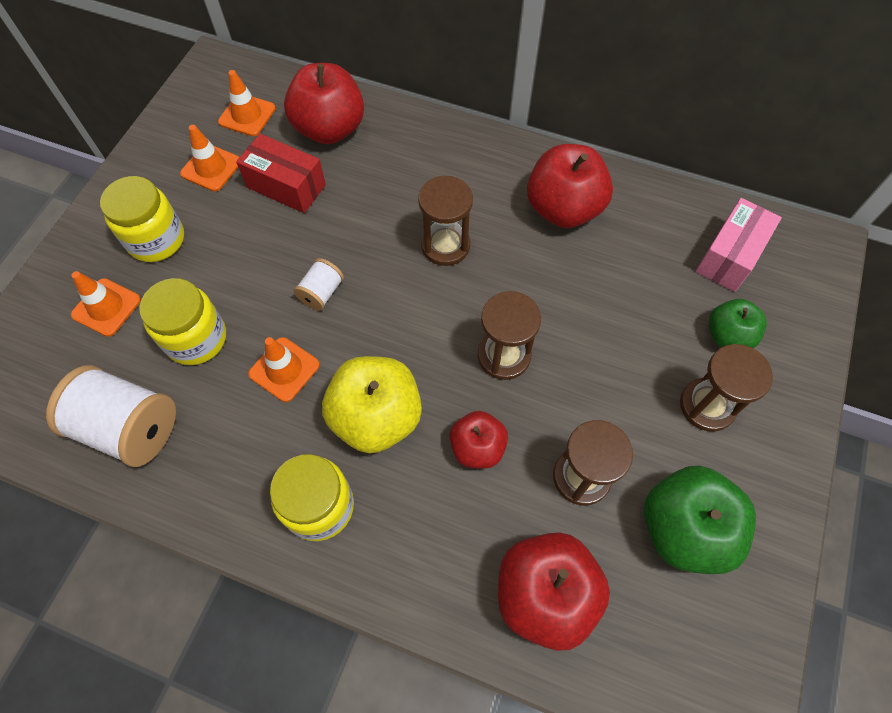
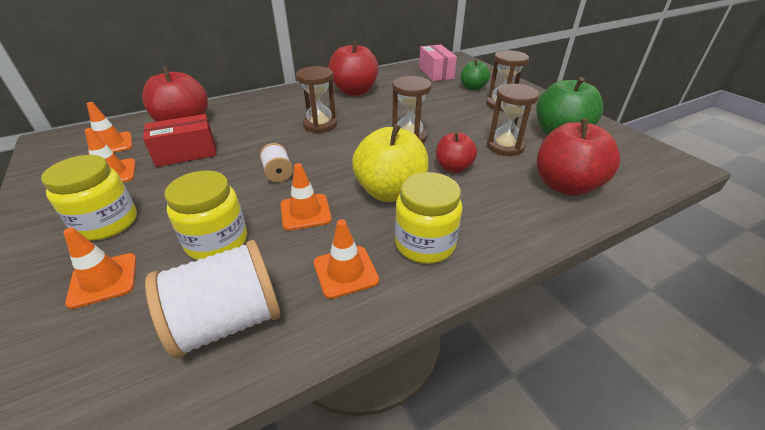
camera: 50 degrees left, 25 degrees down
(235, 467) = (345, 271): none -> orange traffic cone

